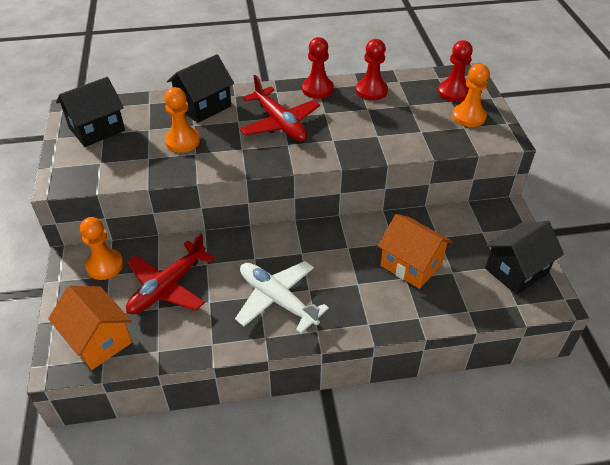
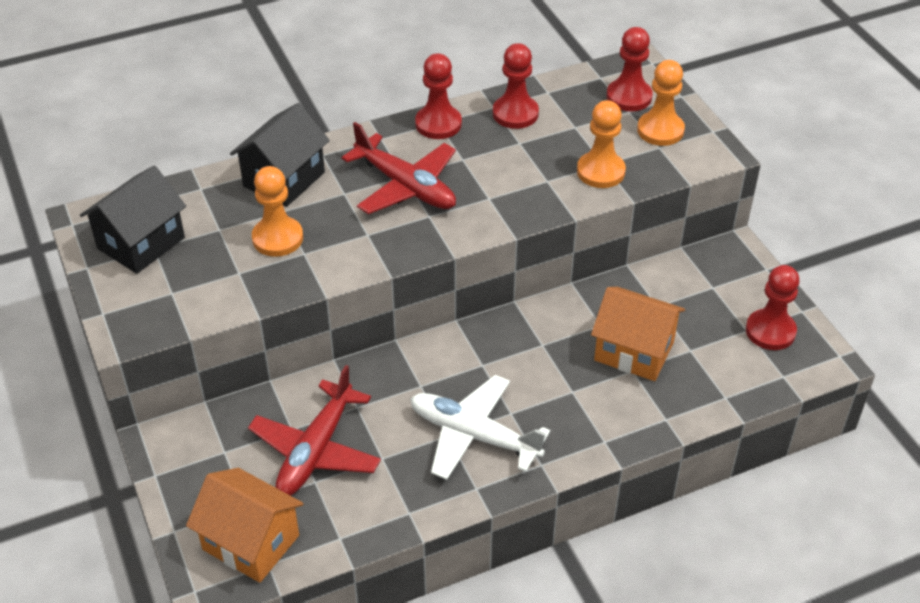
camera: 15 degrees left, 0 degrees up
(104, 265) = (212, 440): orange pawn -> orange pawn (600, 172)
(516, 271) = (770, 331): black house -> red pawn

